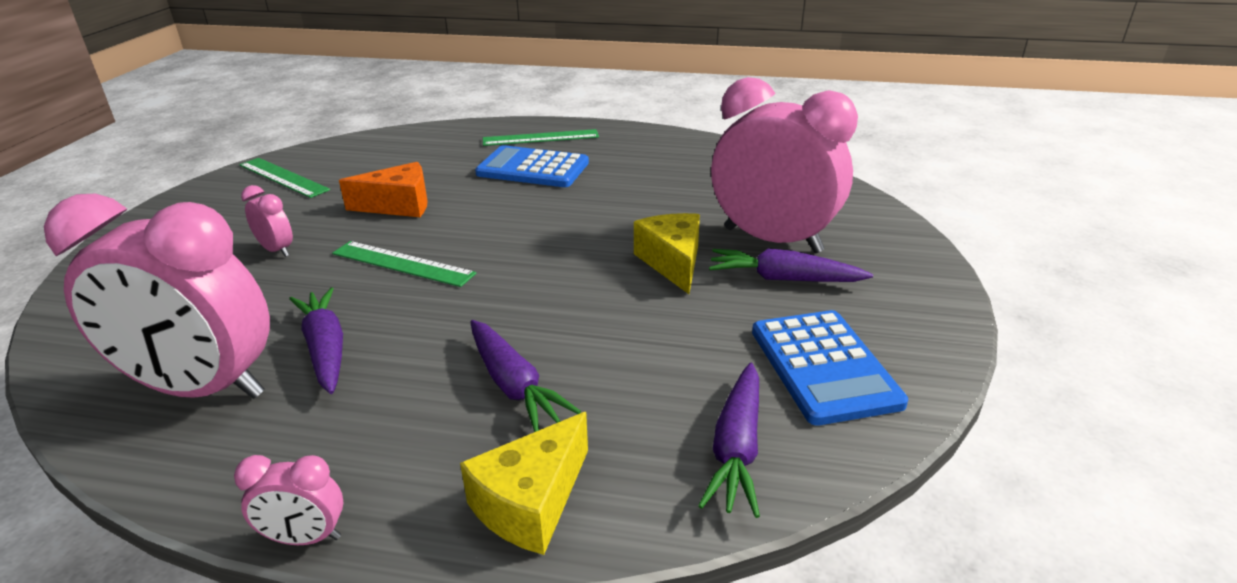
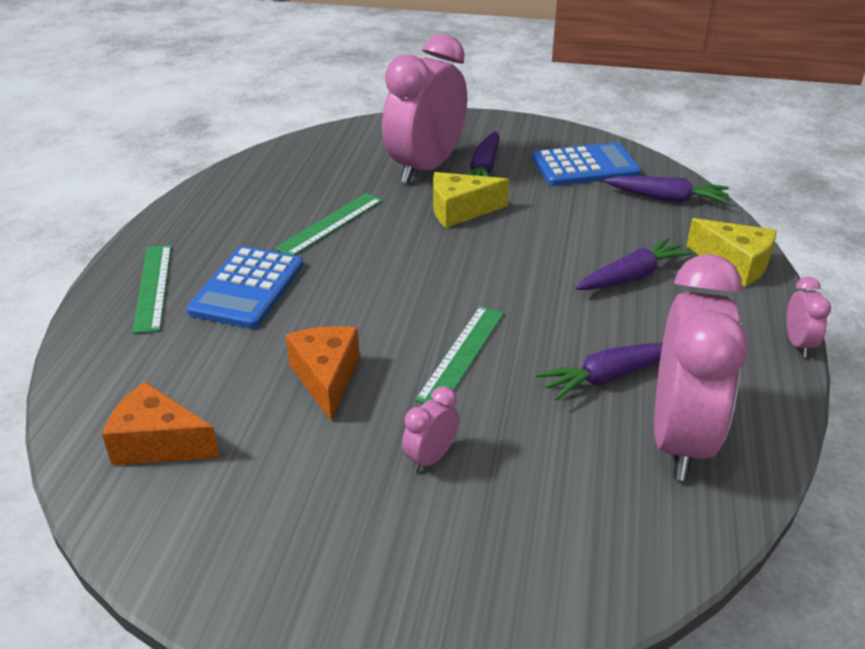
camera: 90 degrees left, 5 degrees up
(283, 177) = (207, 512): green ruler -> green ruler (331, 224)
(358, 158) = (158, 443): none -> orange cheese

